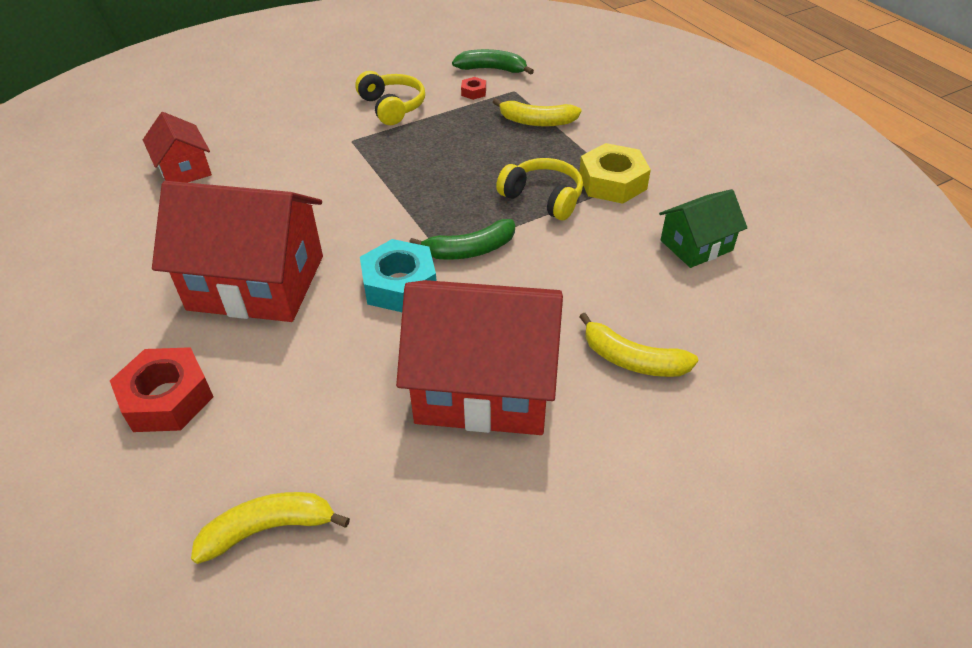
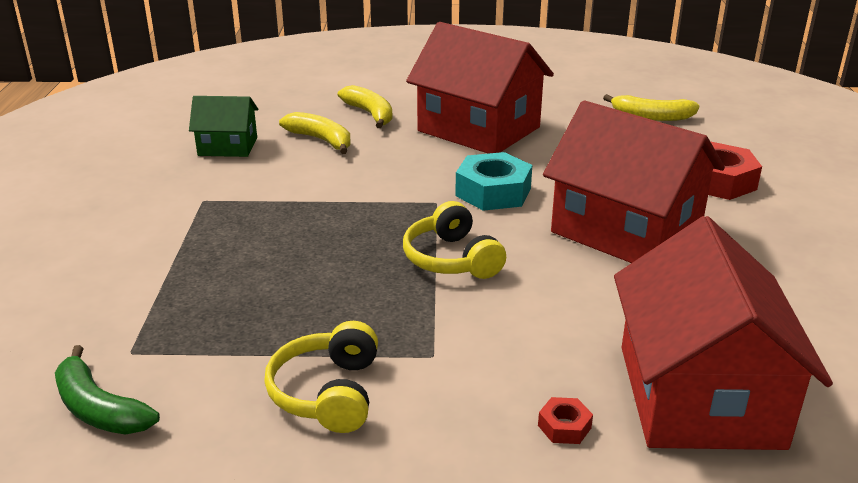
camera: 150 degrees left, 15 degrees down
(184, 169) = (699, 395): red house -> red house, size x1.93
(470, 250) = (409, 196): green banana -> none
(473, 92) = (185, 372): red nut -> red nut (564, 427)
(537, 121) = (176, 292): yellow banana -> yellow banana (321, 140)
(543, 198) = (292, 213): yellow headphones -> yellow headphones (451, 259)
(612, 182) = (209, 205): yellow nut -> none

